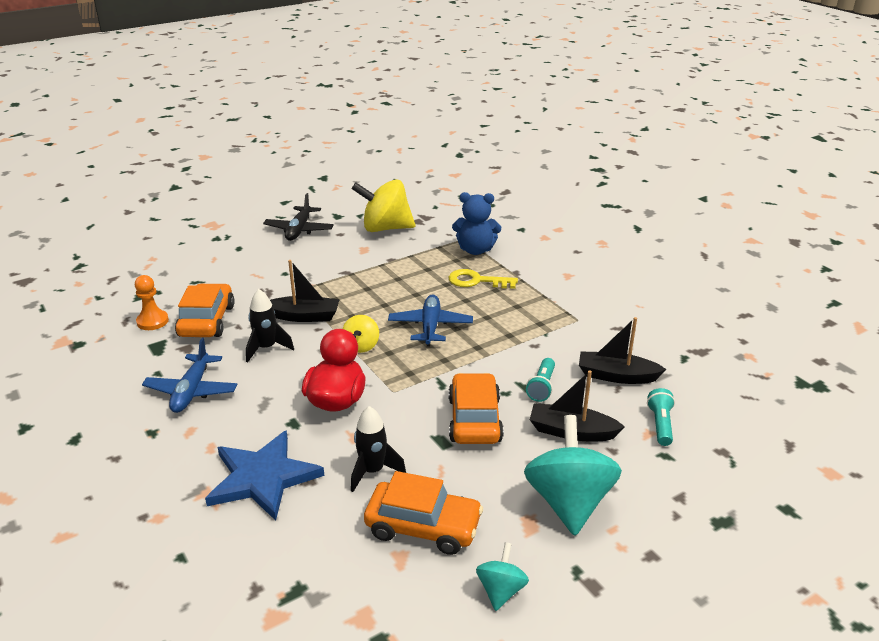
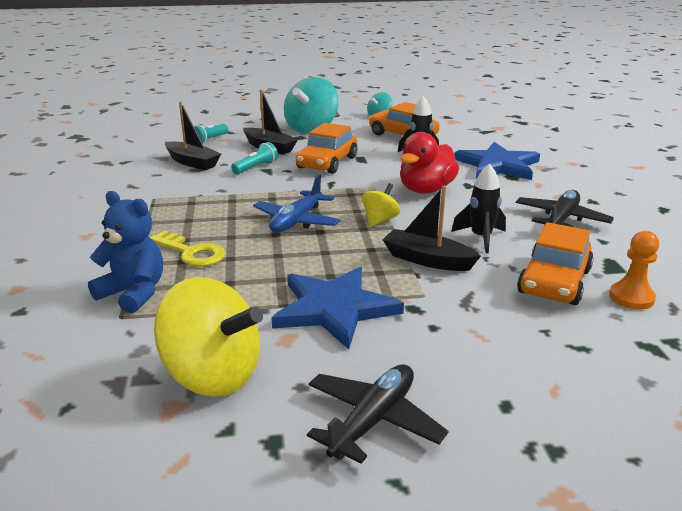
camera: 155 degrees left, 5 degrees down
(192, 391) = (561, 219): blue plane -> black plane
(349, 269) = (334, 309): none -> blue star

